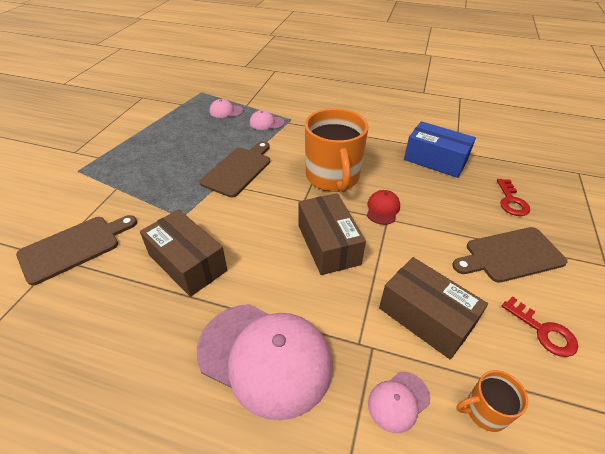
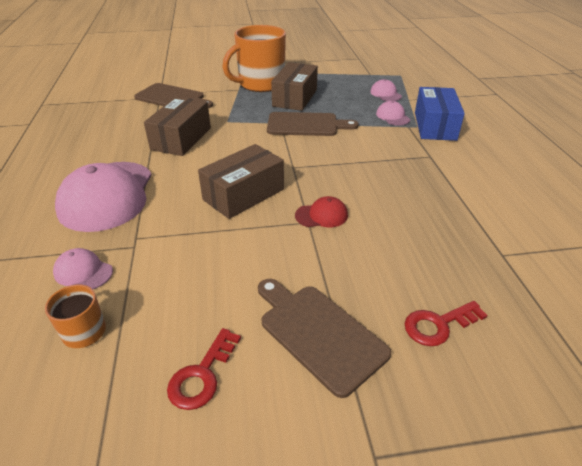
camera: 65 degrees right, 5 degrees down
(333, 177) = (344, 173): orange mug -> orange mug (260, 84)
(425, 317) = (182, 273): brown box -> brown box (295, 98)
(435, 160) = (458, 238): blue box -> blue box (435, 126)

